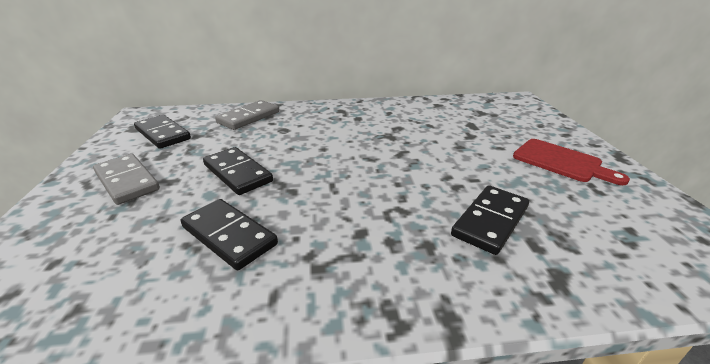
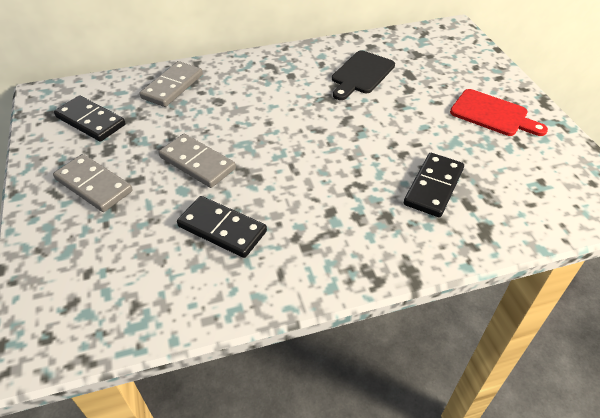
camera: 10 degrees left, 15 degrees up
(237, 173) = (197, 163): black domino -> grey domino
(424, 122) = (361, 74): none -> black cutting board

